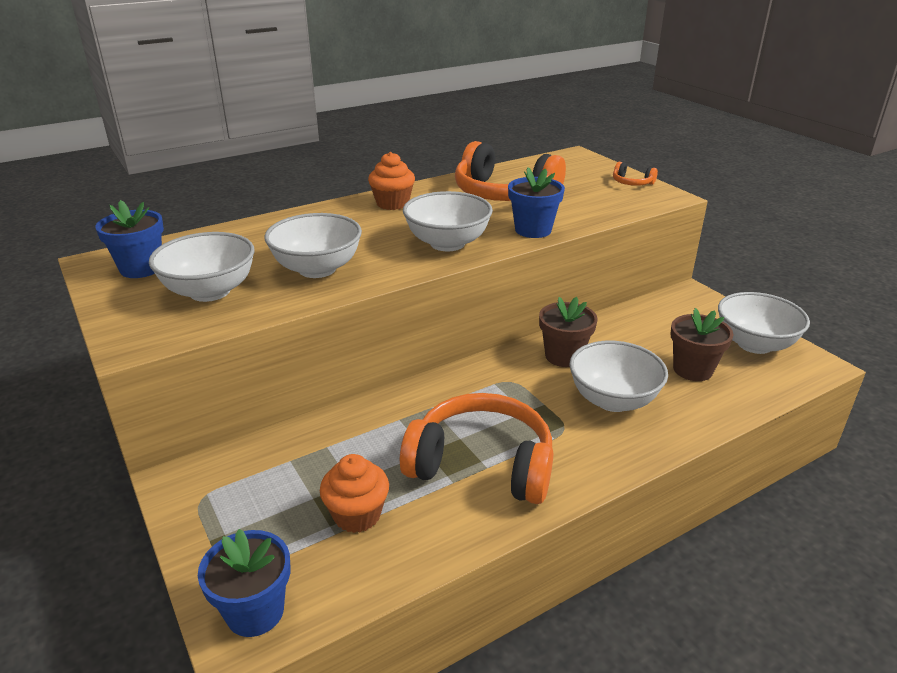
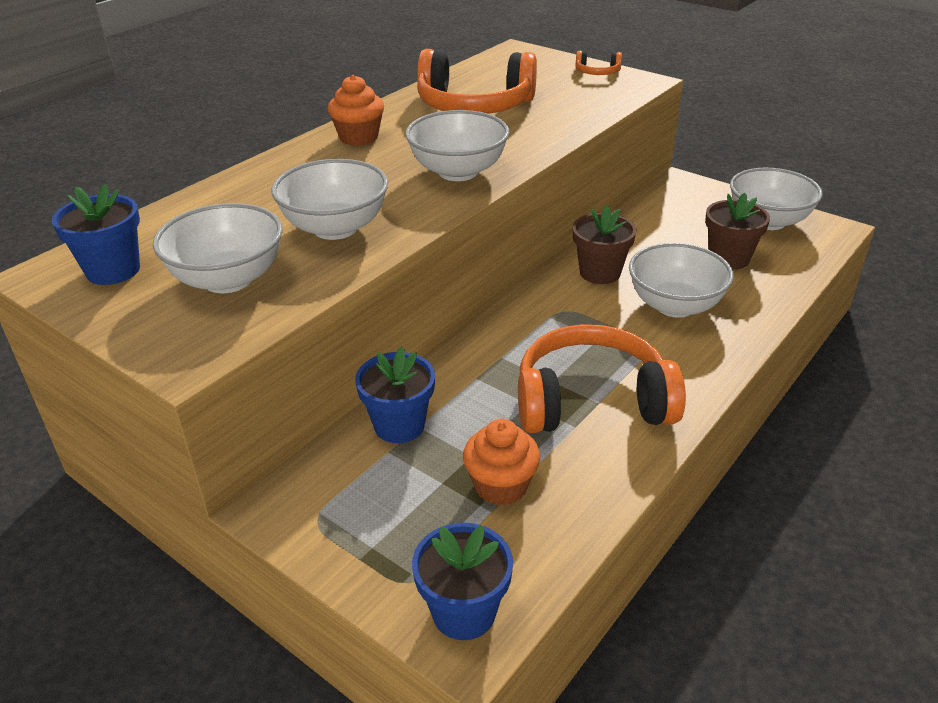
camera: 20 degrees left, 5 degrees up
(533, 230) = (537, 140): blue flower pot -> blue flower pot (399, 425)

